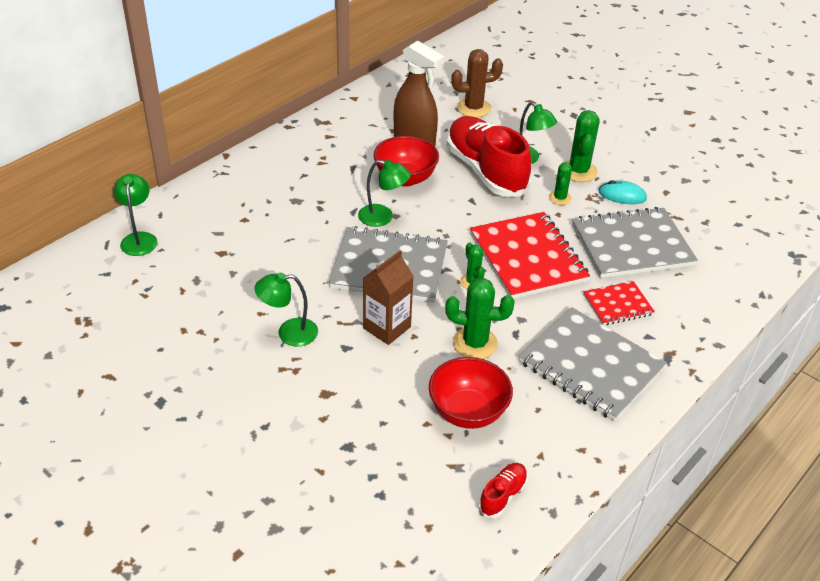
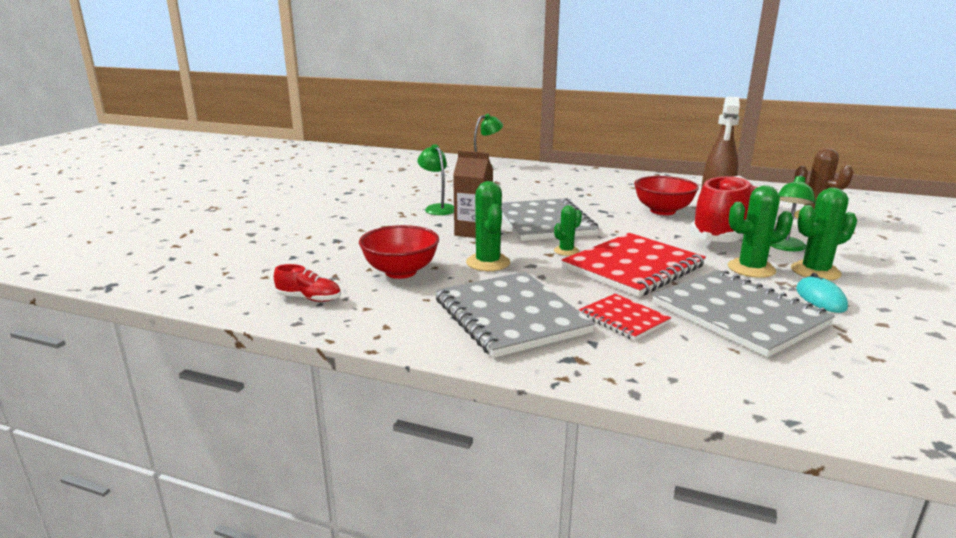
camera: 70 degrees right, 20 degrees down
(383, 217) = (601, 212): green lamp -> none
(560, 198) = (751, 269): green cactus -> green cactus, size x1.68
(591, 365) = (510, 316): grey notebook -> grey notebook turned 45 degrees counterclockwise

